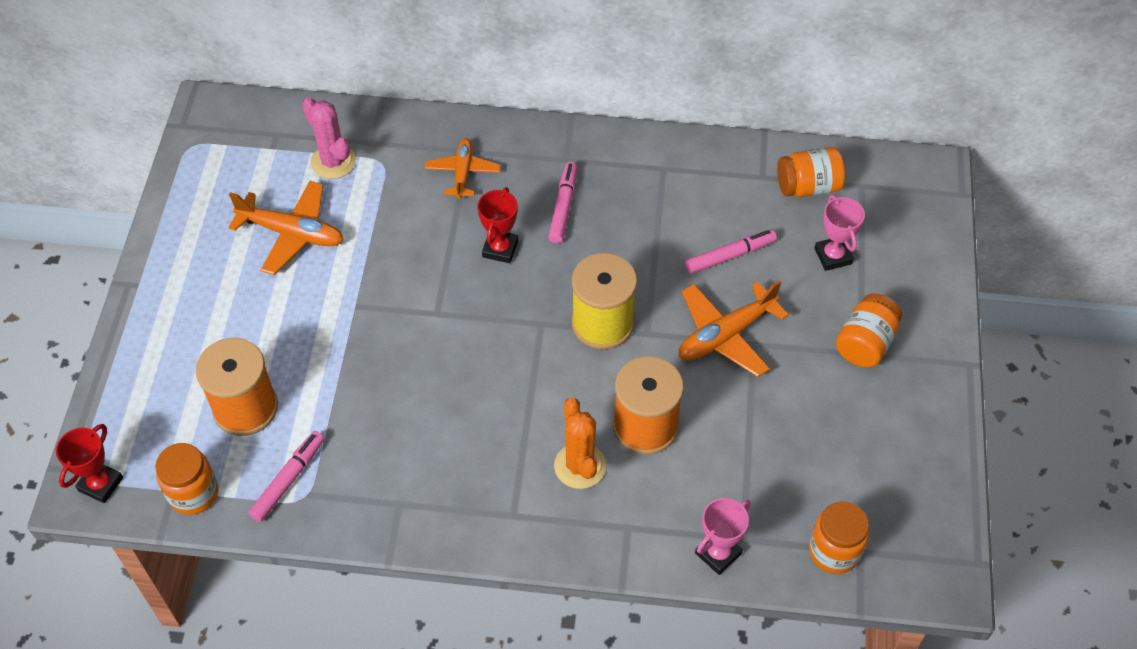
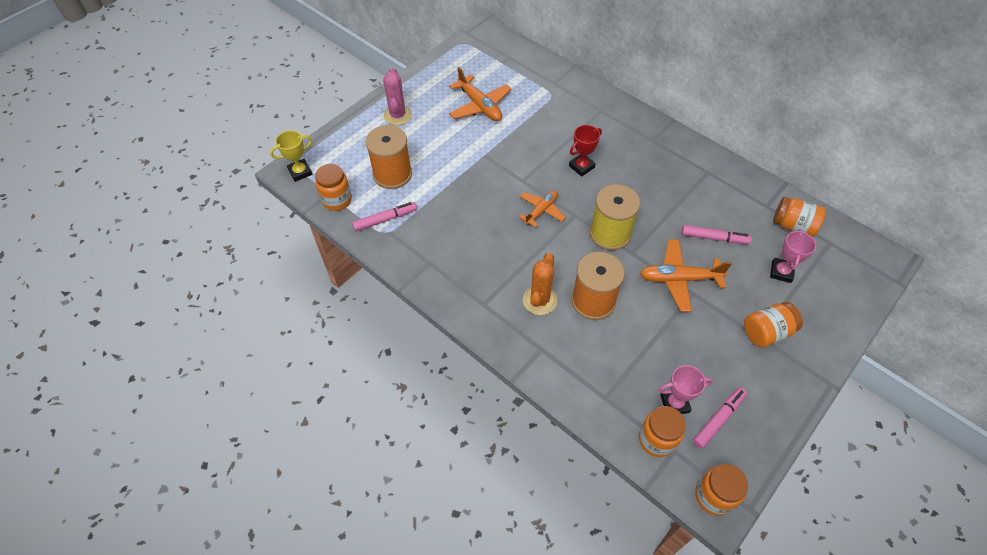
camera: 35 degrees right, 0 degrees up
(101, 484) = (300, 172): red trophy -> yellow trophy
(333, 162) = (526, 82): pink cactus -> pink cactus (397, 115)
(463, 172) = (590, 120): orange plane -> orange plane (541, 210)
(563, 207) = (633, 163): pink marker -> pink marker (718, 419)
(718, 553) = (583, 396): pink trophy -> pink trophy (674, 403)
(935, 575) = (714, 496): none -> orange jar

